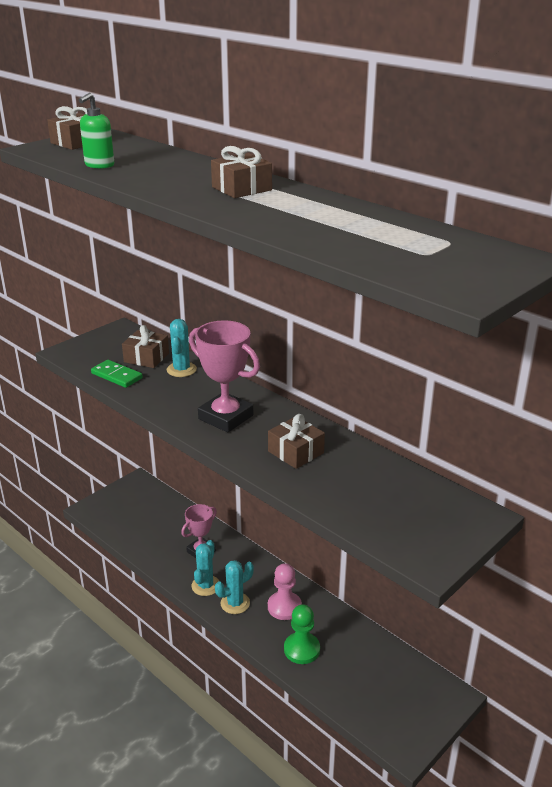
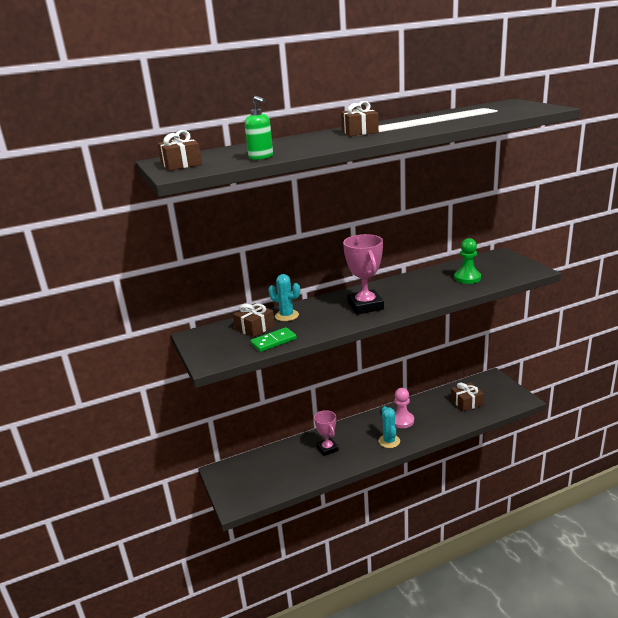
camera: 65 degrees left, 5 degrees down
(205, 585) = (365, 452): turquoise cactus -> none
(225, 417) = (365, 306): pink trophy -> pink trophy turned 75 degrees counterclockwise
(295, 452) = (420, 289): brown gift -> brown gift (466, 402)
(301, 649) = (442, 421): green pawn -> green pawn (467, 278)

